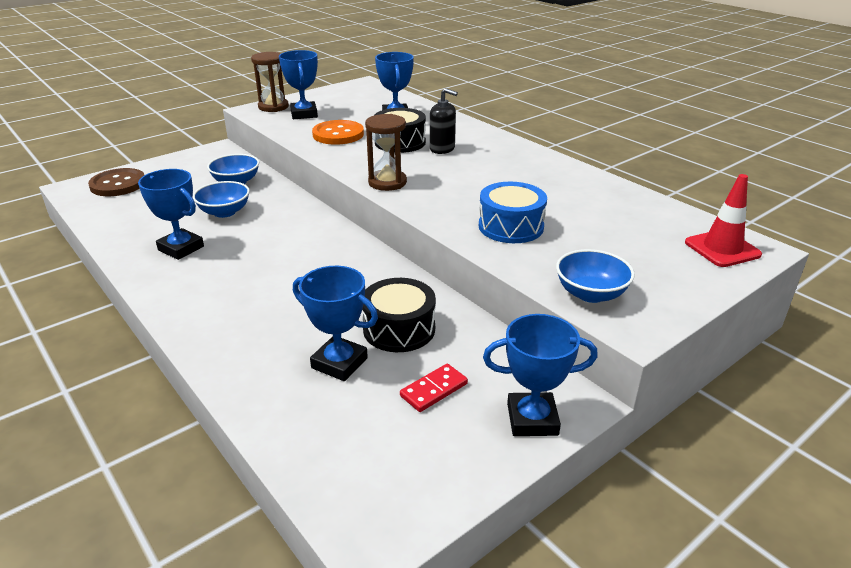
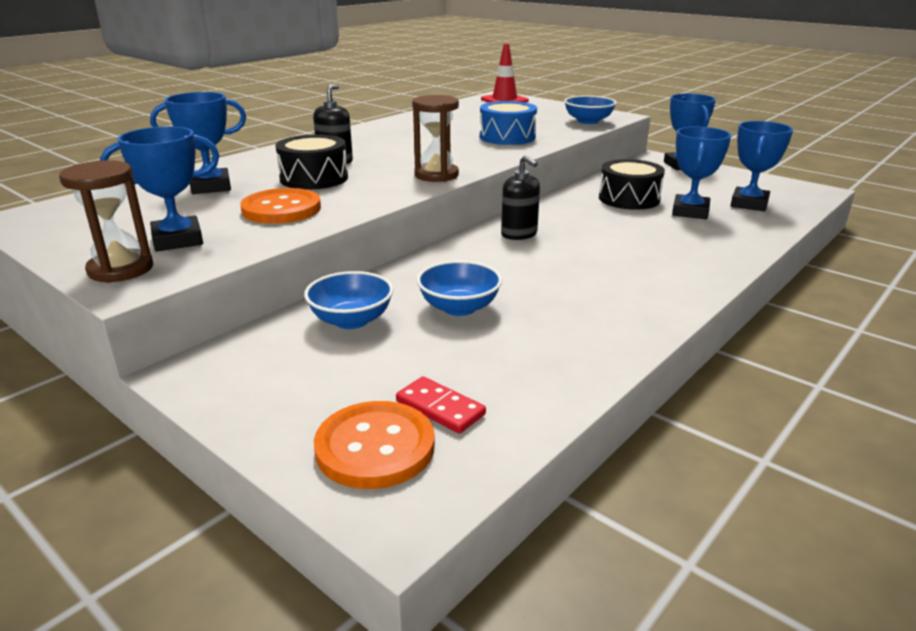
camera: 100 degrees left, 5 degrees down
(118, 184) = (375, 447): brown button -> orange button
(181, 248) = (573, 315): blue trophy -> blue trophy (749, 204)
(332, 248) = (519, 234): none -> black soap dispenser
(434, 390) = (685, 186): red domino -> red domino (440, 408)

